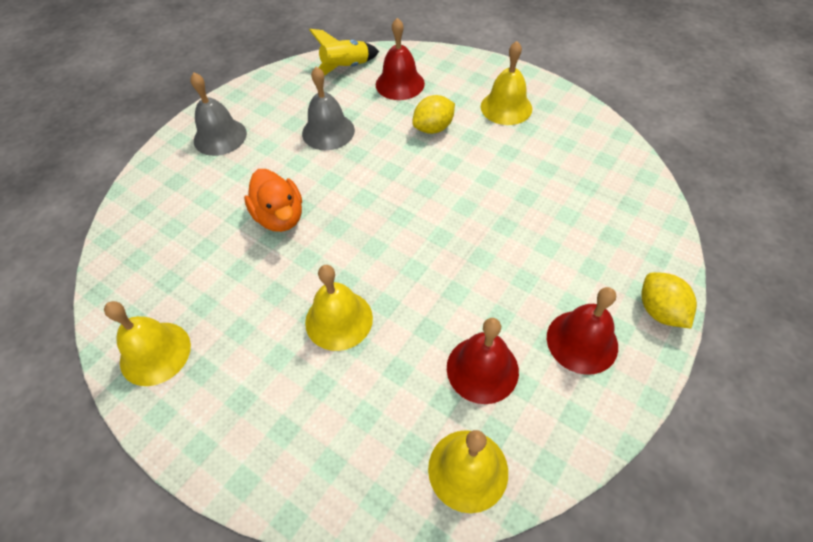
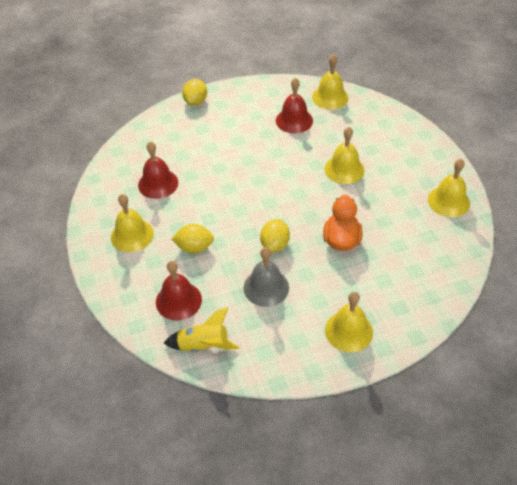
camera: 145 degrees left, 5 degrees down
(220, 137) = (349, 331): grey bell -> yellow bell
(353, 173) = (275, 244): none -> yellow lemon
(582, 341) = (241, 108): red bell -> red bell (158, 183)

